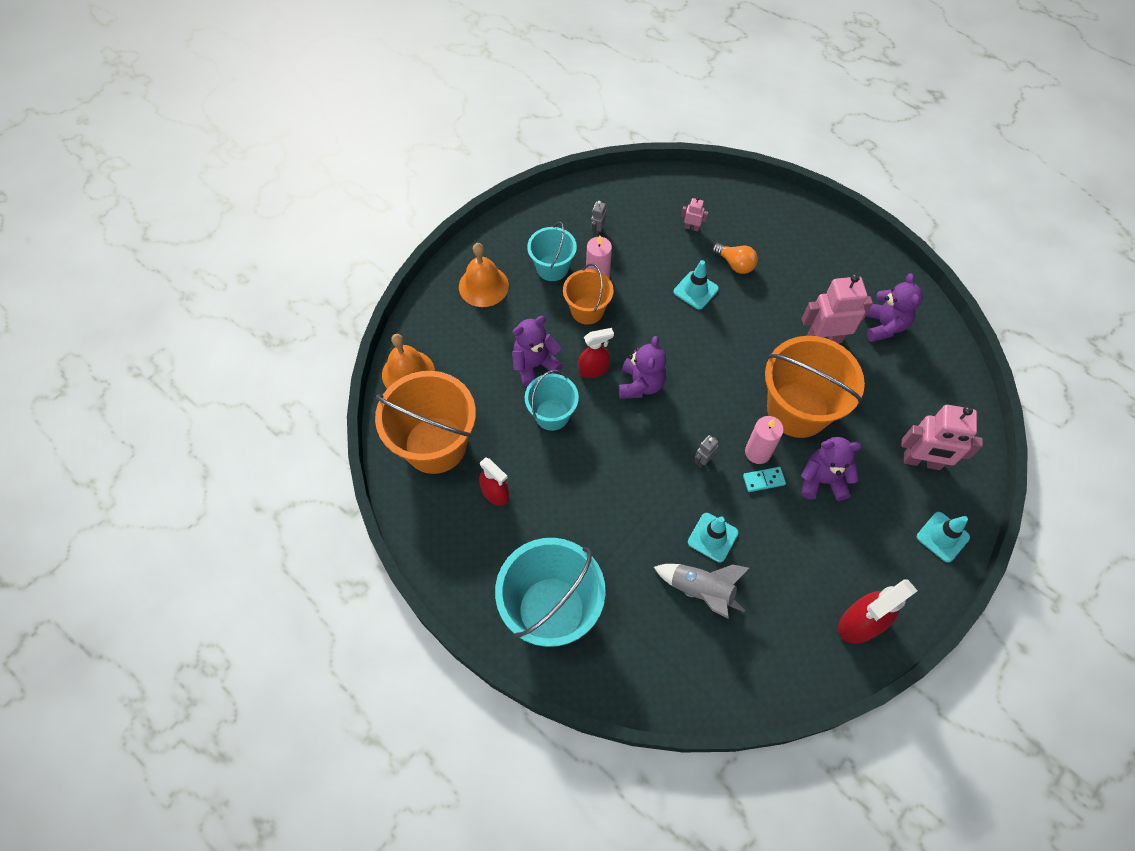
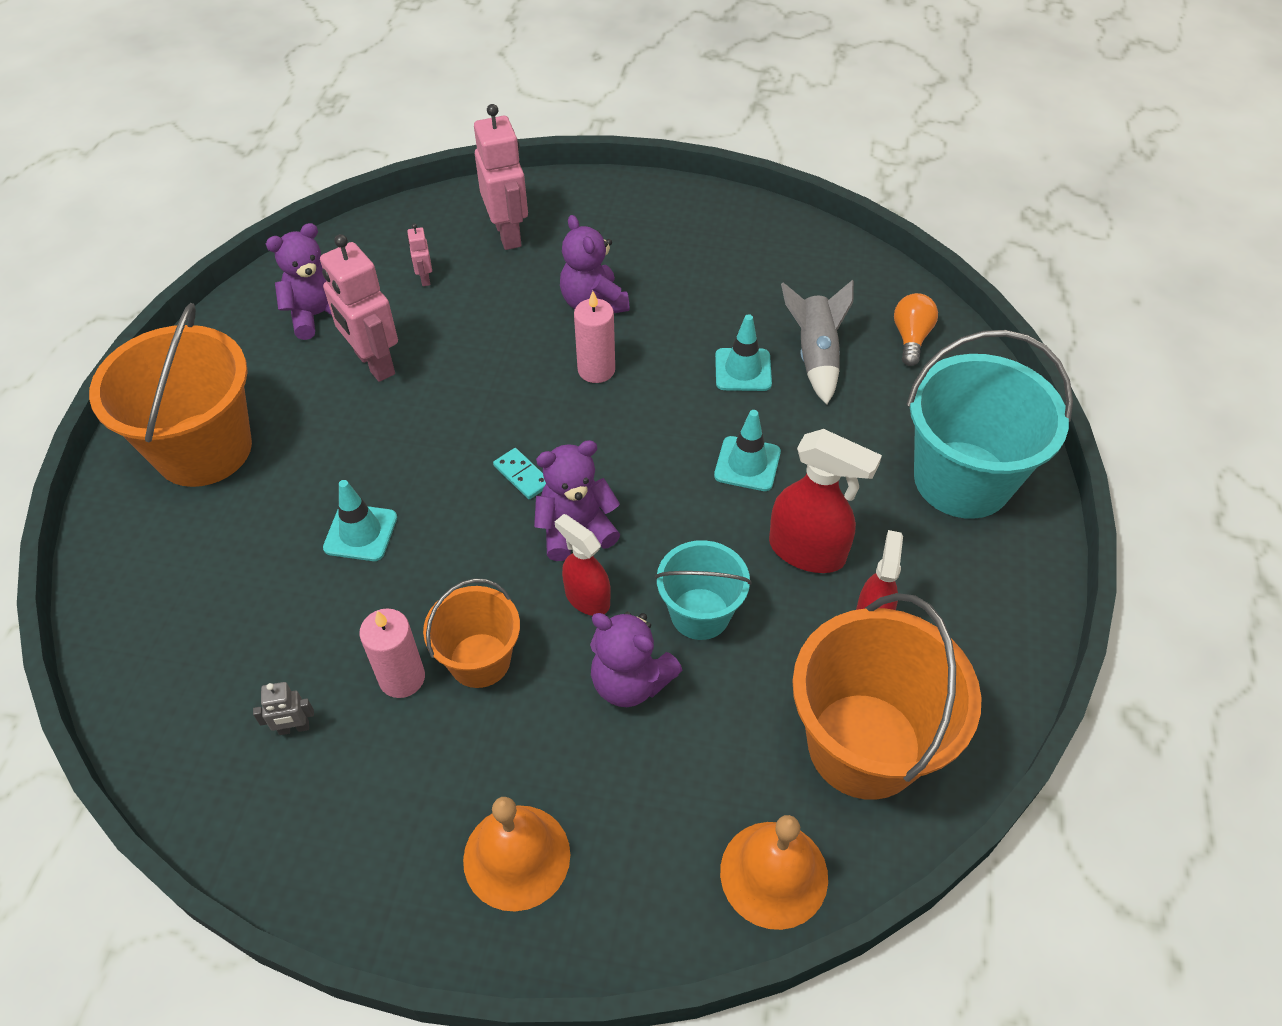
camera: 120 degrees left, 10 degrees down
(552, 268) = (415, 760): turquoise bucket -> none
(691, 227) = (225, 590): pink robot -> pink robot (424, 278)
(703, 460) = (647, 416): grey robot -> none
(735, 264) = (281, 504): orange light bulb -> orange light bulb (911, 338)
(763, 480) = (631, 352): turquoise domino -> turquoise domino (522, 475)
(797, 410) = (507, 354): orange bucket -> orange bucket (203, 449)
(860, 623) = (741, 228): red spray bottle -> red spray bottle (807, 551)
(942, 537) = (593, 198): turquoise traffic cone -> turquoise traffic cone (747, 464)

